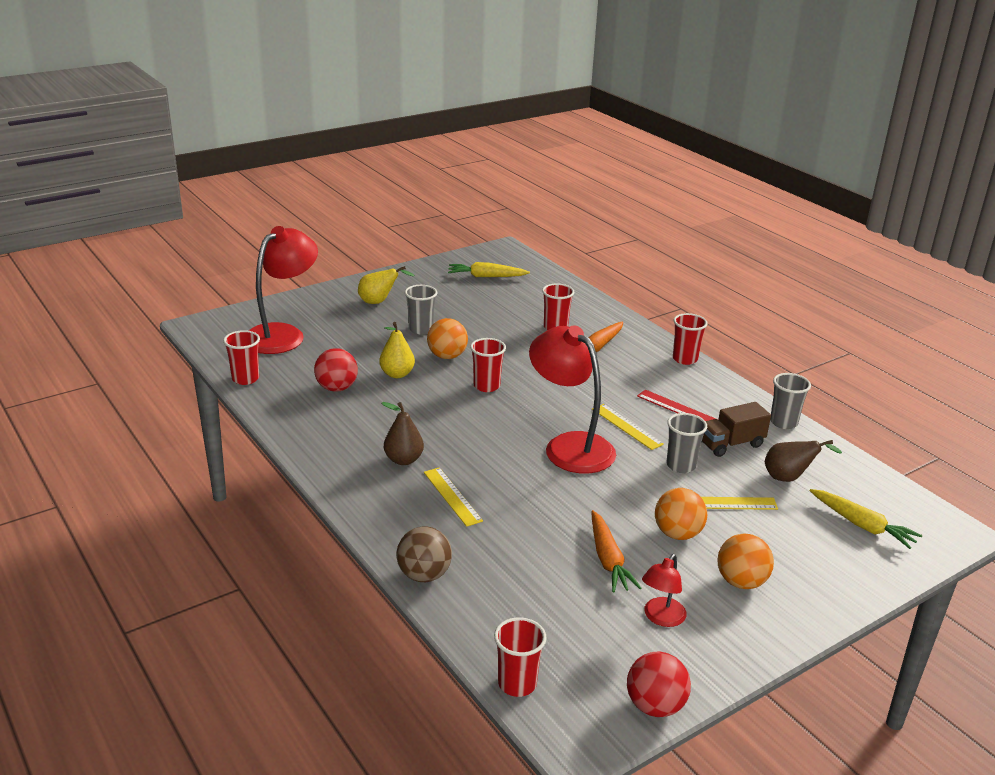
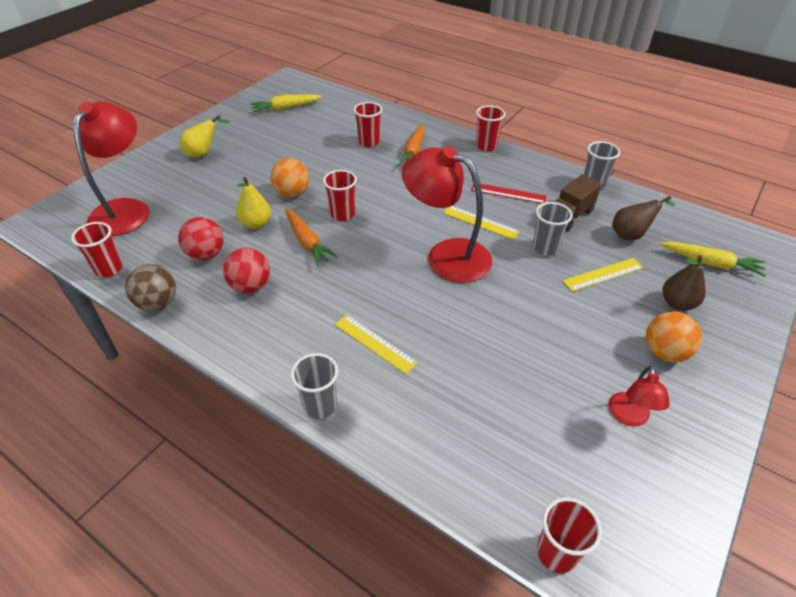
camera: 20 degrees left, 15 degrees up
(403, 460) = (309, 316): brown pear -> brown pear (677, 303)
(421, 329) = (255, 172): grey cup -> grey cup (320, 405)
(424, 575) = (397, 448): brown ball -> brown ball (158, 303)
(608, 560) = (548, 367): orange carrot -> orange carrot (307, 242)
(655, 706) = (688, 525): red ball -> red ball (251, 286)
(677, 534) = (585, 319): orange ball -> none

